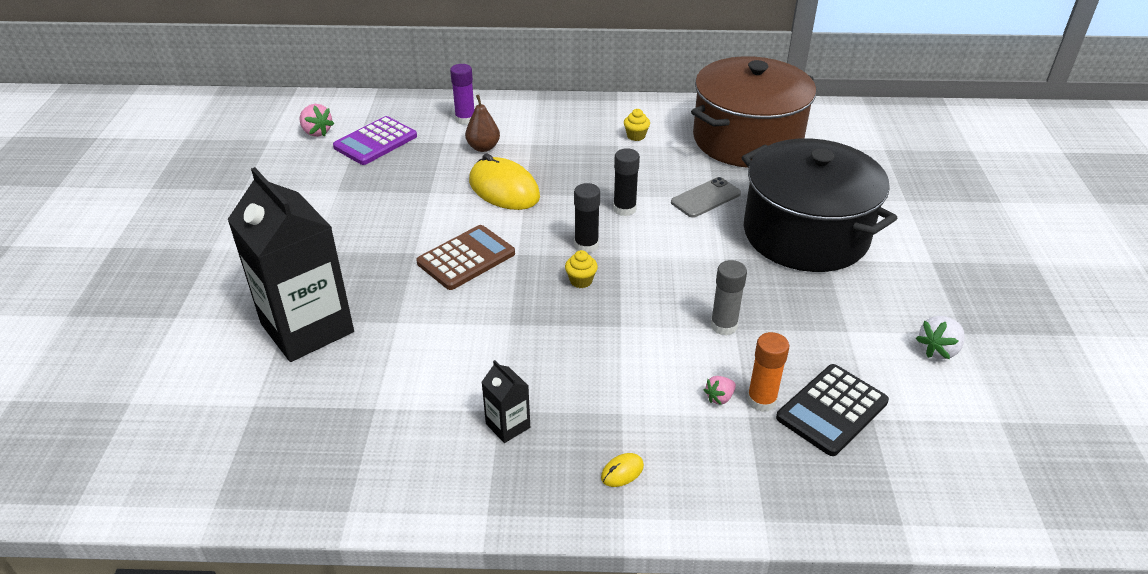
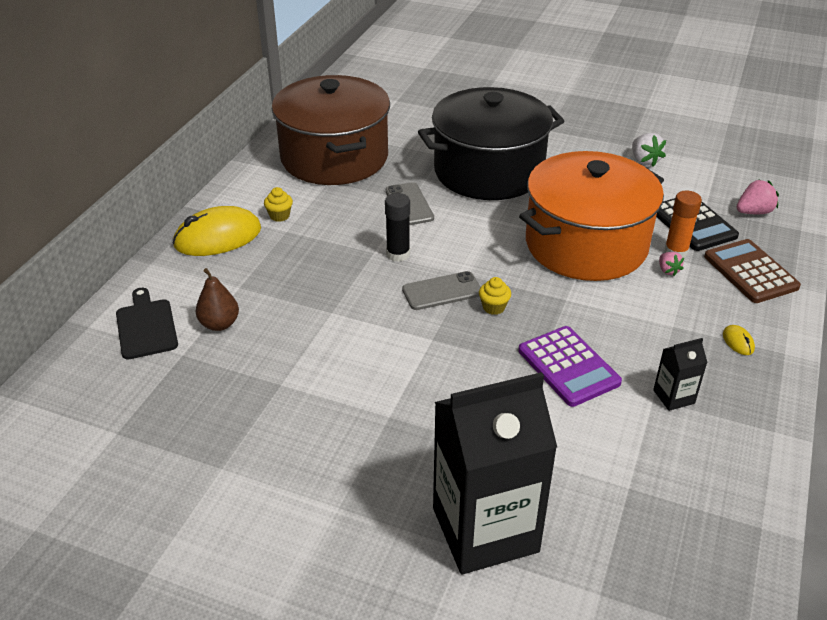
camera: 70 degrees left, 0 degrees up
(316, 132) = (59, 472): pink strawberry -> pink strawberry (753, 212)
(375, 142) = (133, 414): purple calculator -> purple calculator (568, 367)
(465, 119) = (146, 326): purple glue stick -> black cutting board
(466, 258) = (421, 377): brown calculator -> brown calculator (750, 272)
(504, 189) = (313, 325): yellow mouse -> yellow mouse (218, 237)
(586, 245) = (442, 291): black glue stick -> grey phone
(723, 326) = (586, 244): grey glue stick -> orange pot

